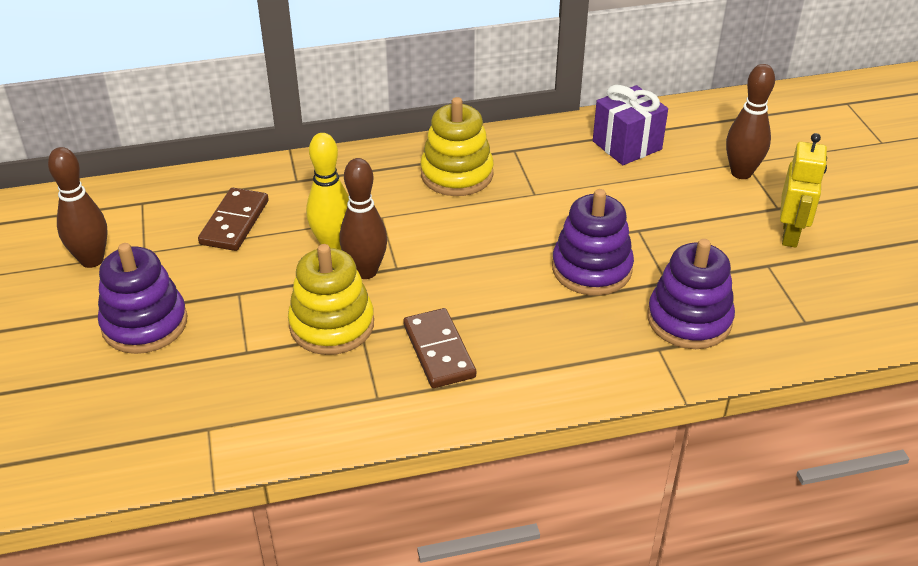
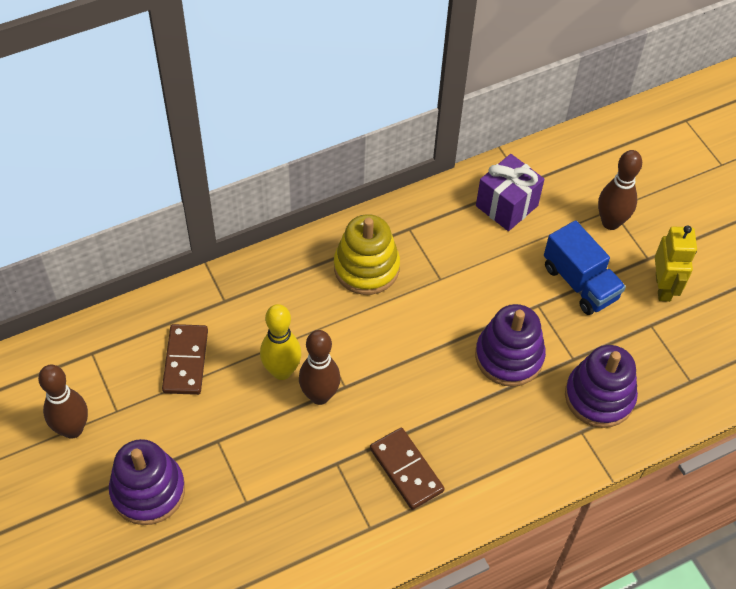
camera: 15 degrees left, 15 degrees up
(332, 325) = (309, 460): yellow stacking toy -> none
(692, 217) = (580, 282): none -> blue truck

